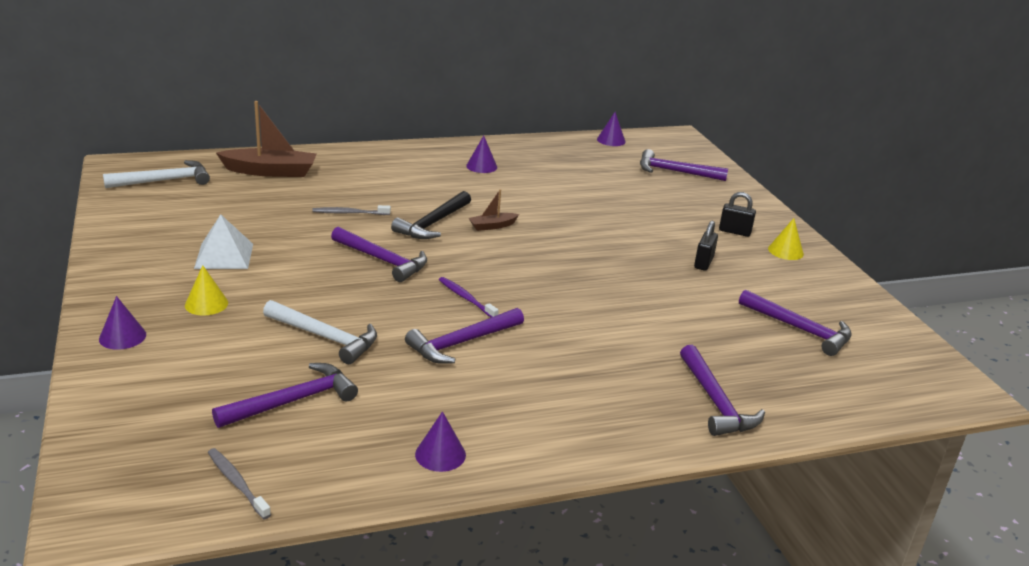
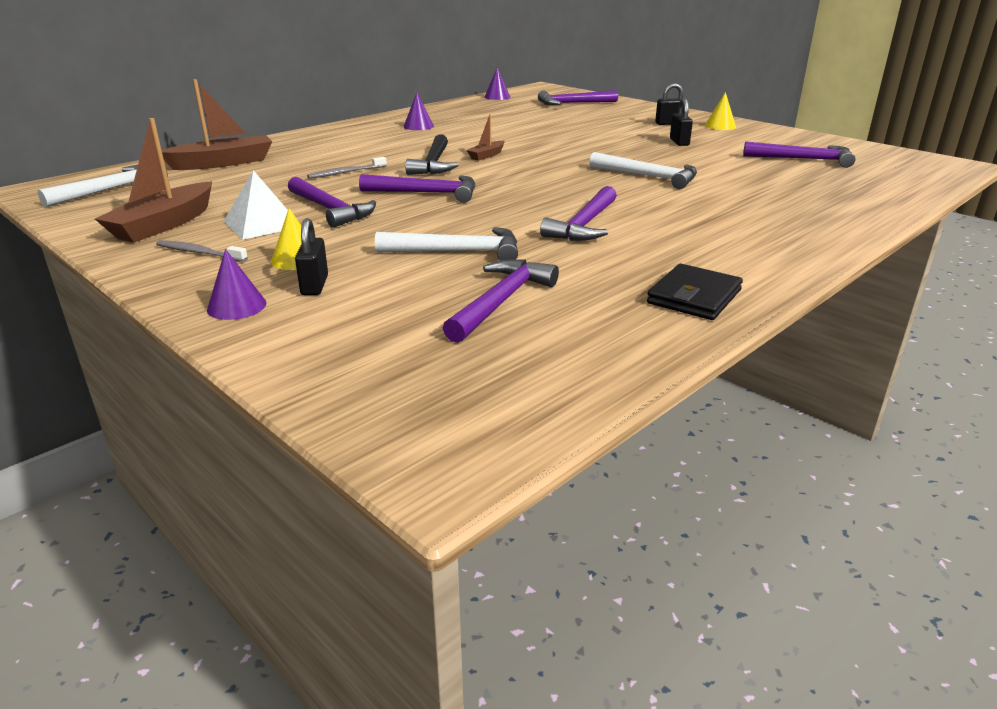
camera: 25 degrees left, 0 degrees up
(160, 234) = (164, 224): none -> brown boat
(190, 335) = (314, 285): none -> black padlock
(237, 483) = (548, 377): grey toothbrush -> grey toothbrush (199, 253)
(440, 454) = (694, 297): purple cone -> black wallet
(466, 298) = (539, 199): purple toothbrush -> none
(602, 302) = (648, 177): none -> white hammer
(715, 402) = (827, 208): purple hammer -> purple hammer (330, 210)

